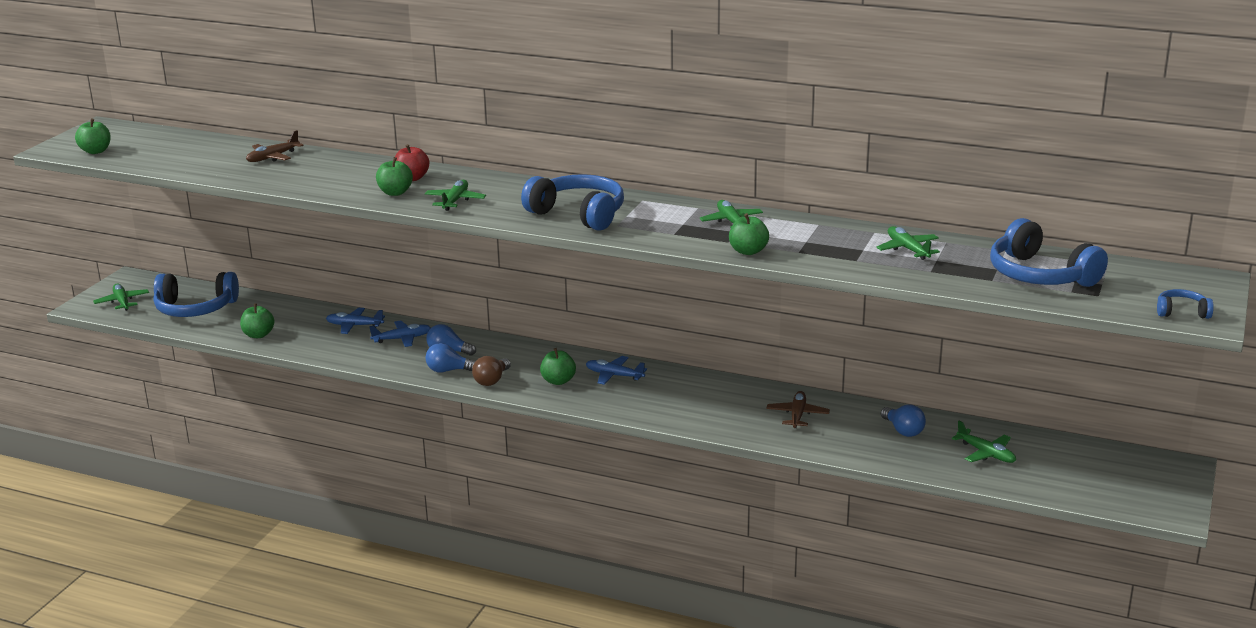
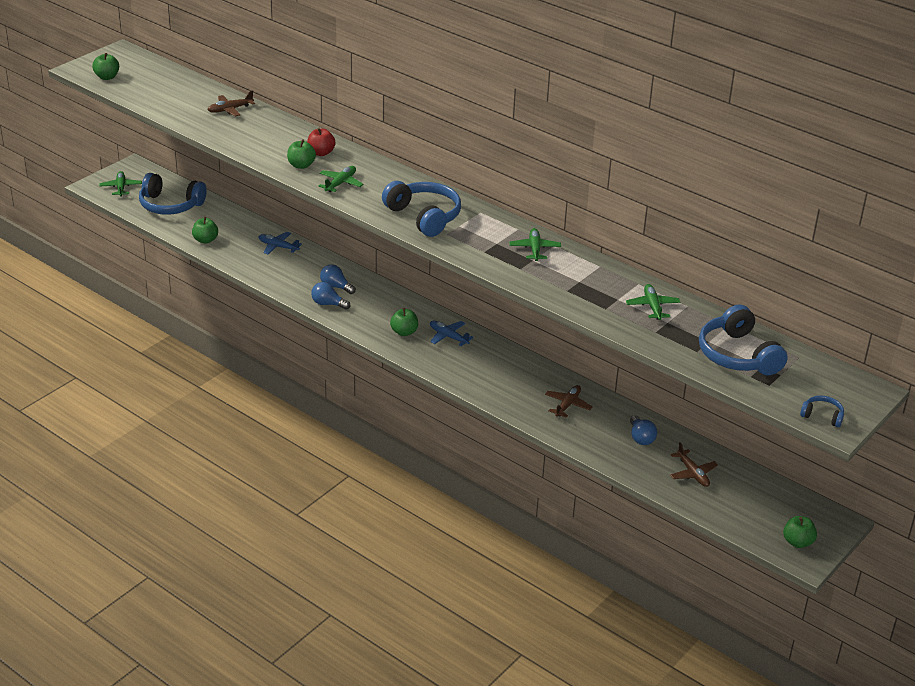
camera: 15 degrees right, 10 degrees up
(402, 339) = (307, 267): blue plane -> none
(491, 380) = (355, 320): brown light bulb -> none
(748, 251) = (529, 281): green apple -> green apple (797, 542)
(986, 453) = (692, 473): green plane -> brown plane

